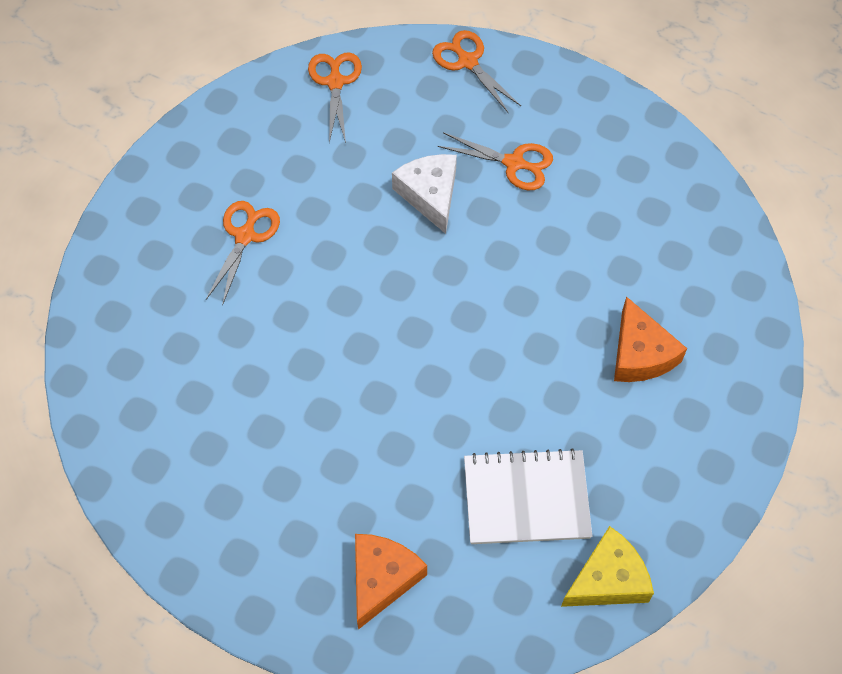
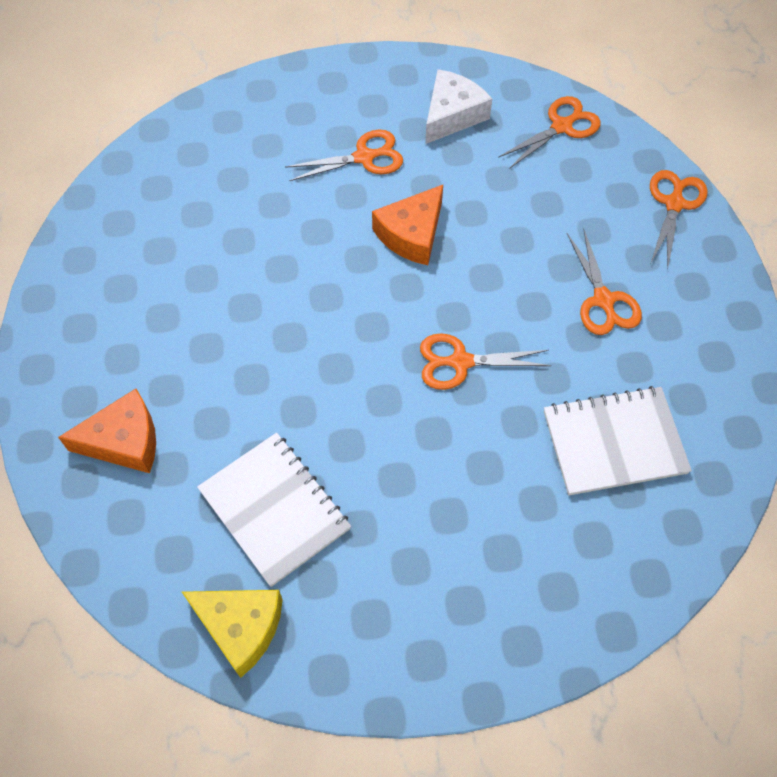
camera: 55 degrees right, 0 degrees up
(430, 195) = (514, 257): white cheese -> white cheese (452, 115)
(494, 291) = (460, 362): none -> orange scissors
(634, 237) = (614, 442): none -> white notebook
(640, 354) = (493, 520): orange cheese -> orange cheese (412, 234)

